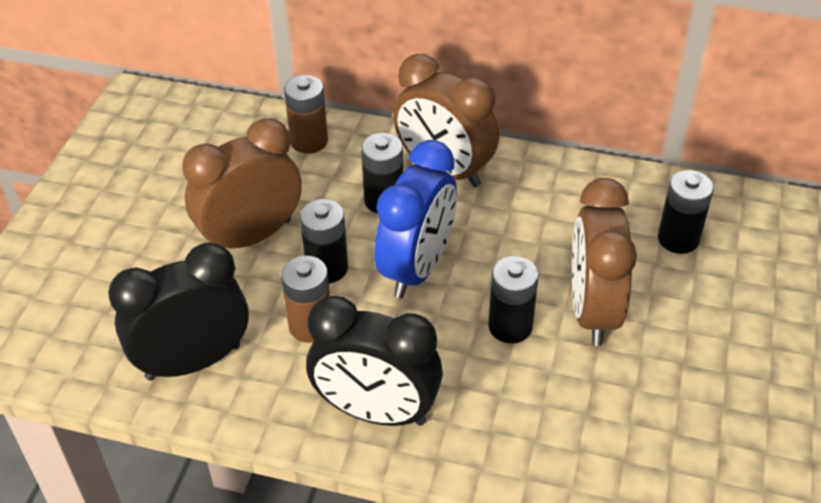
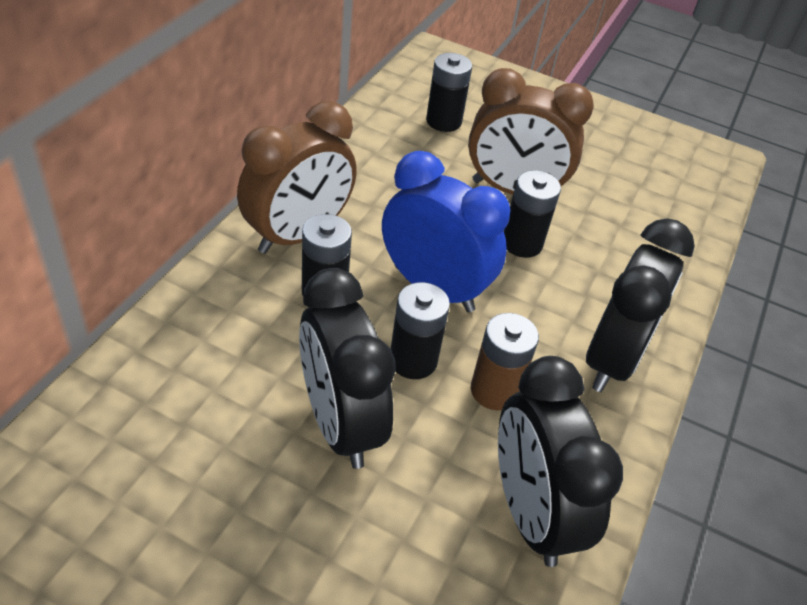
camera: 85 degrees left, 0 degrees up
(251, 237) = (340, 423): brown clock -> black clock
(309, 141) = (190, 337): brown battery -> none

